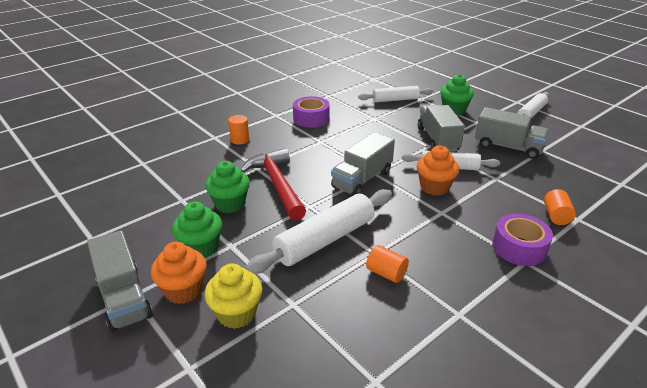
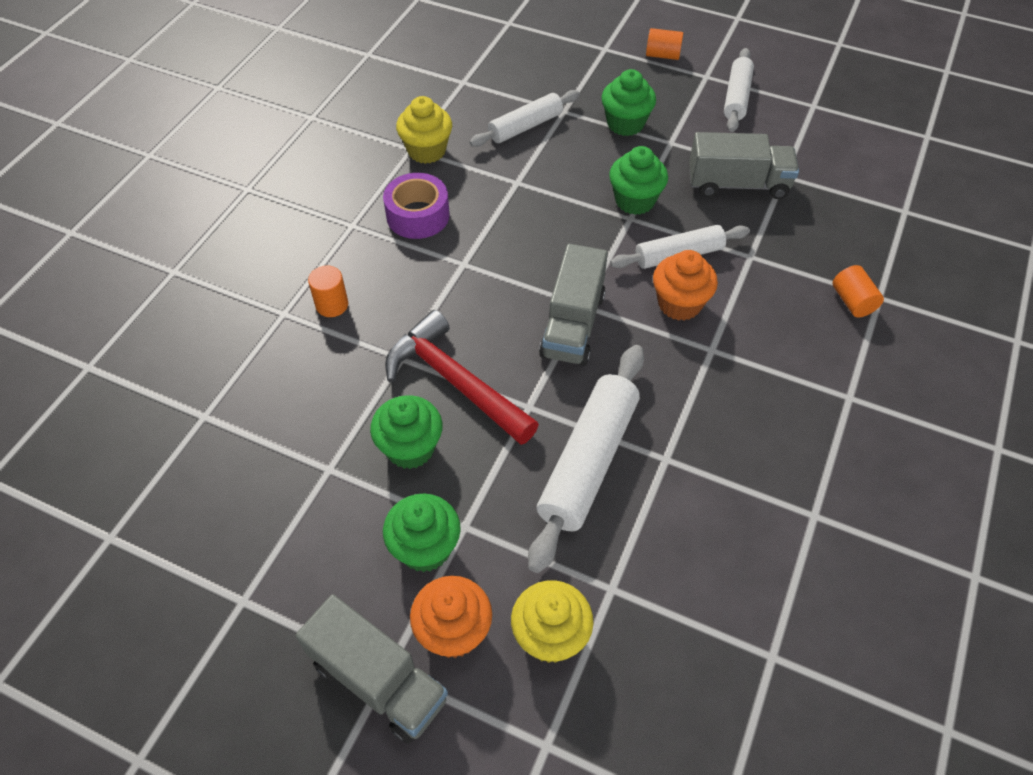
camera: 25 degrees left, 20 degrees up
(335, 98) = (427, 151): none -> yellow cupcake
(386, 273) = (698, 487): orange cylinder -> orange cylinder (662, 55)
(437, 139) = (635, 201): grey truck -> green cupcake
(519, 248) = (833, 376): purple tape -> none

